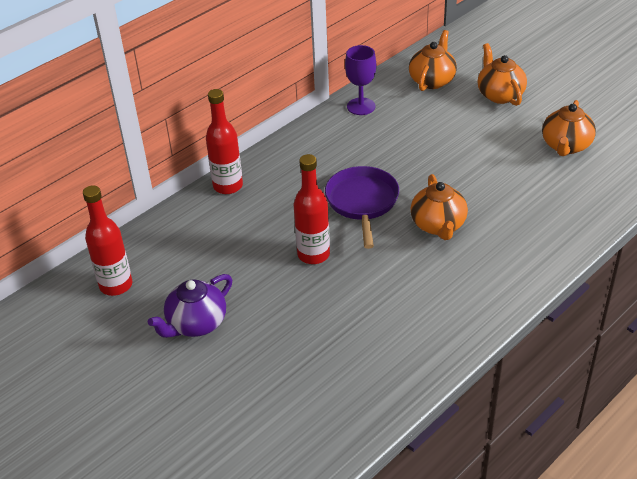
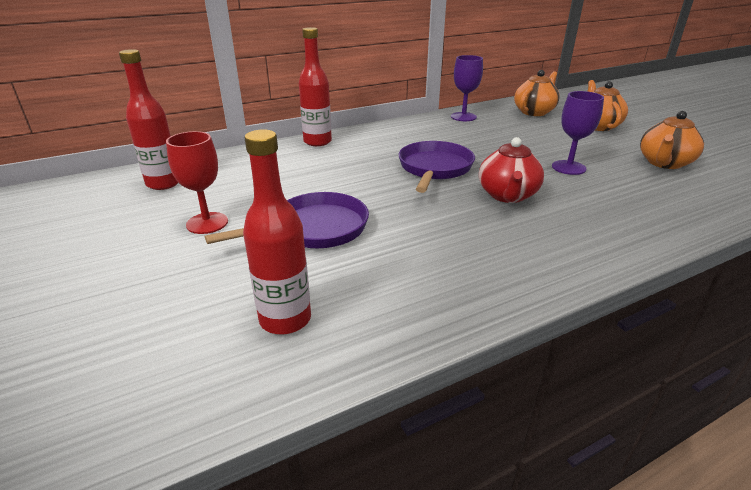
camera: 15 degrees right, 10 degrees down
(196, 324) = (207, 223): purple teapot -> red goblet
(292, 307) = (314, 229): none -> purple pan
(313, 254) = (364, 194): red bottle -> red bottle (285, 319)
(438, 225) = (507, 195): orange teapot -> red teapot
(483, 172) = (568, 167): none -> purple goblet

